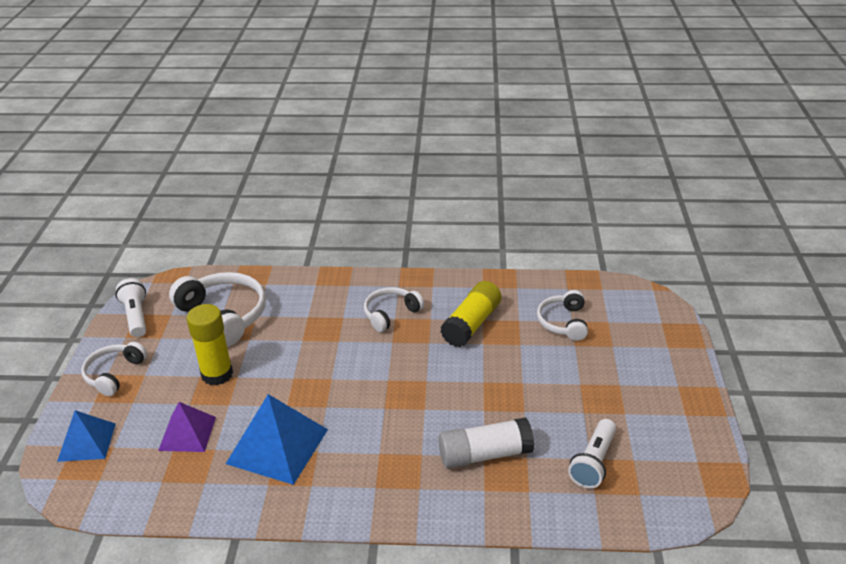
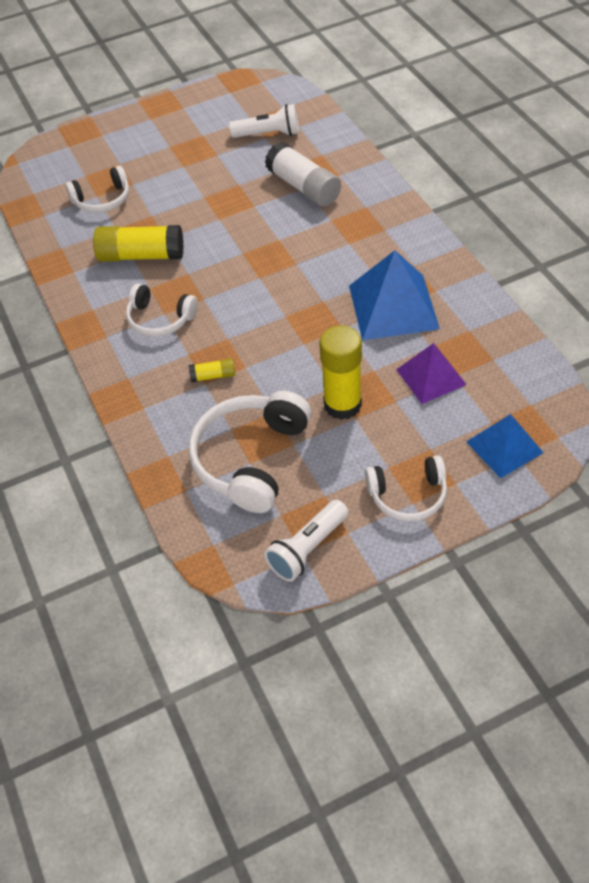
camera: 115 degrees left, 15 degrees up
(310, 322) = (213, 376): none -> yellow glue stick

